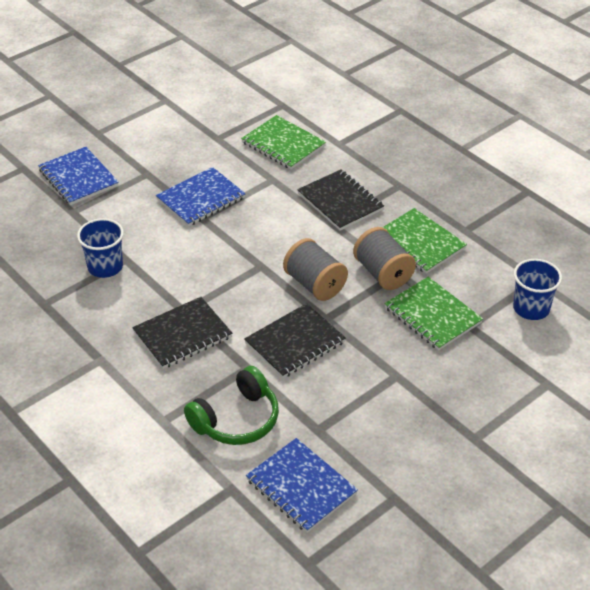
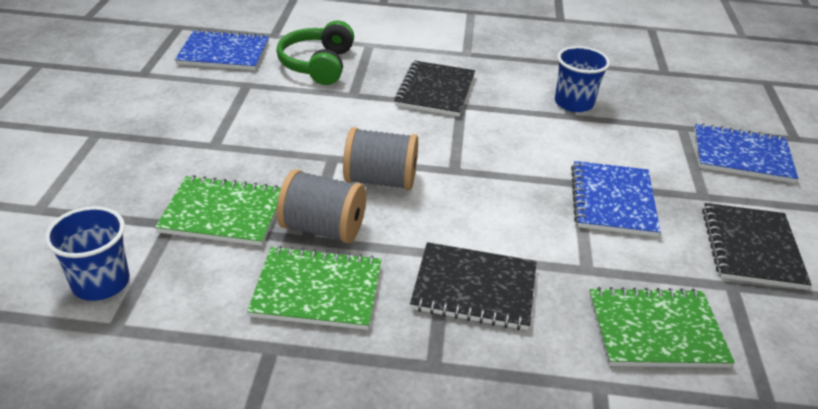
camera: 135 degrees right, 5 degrees down
(295, 342) = (337, 127): black notebook -> black notebook (751, 247)

